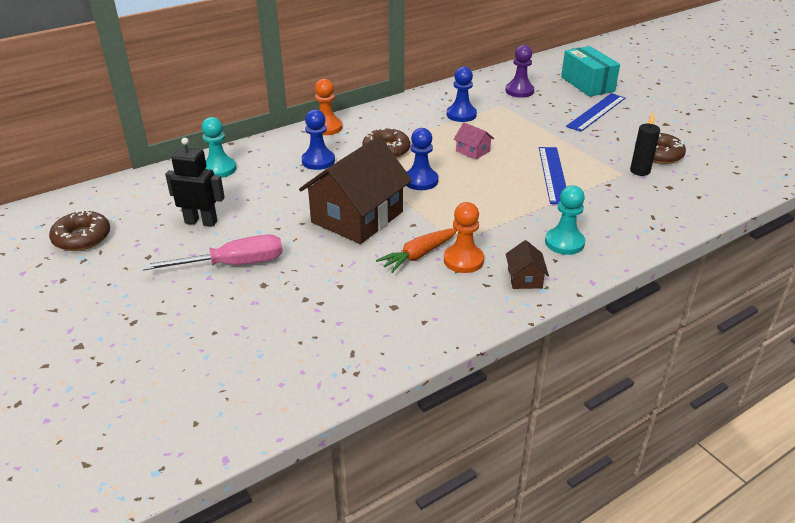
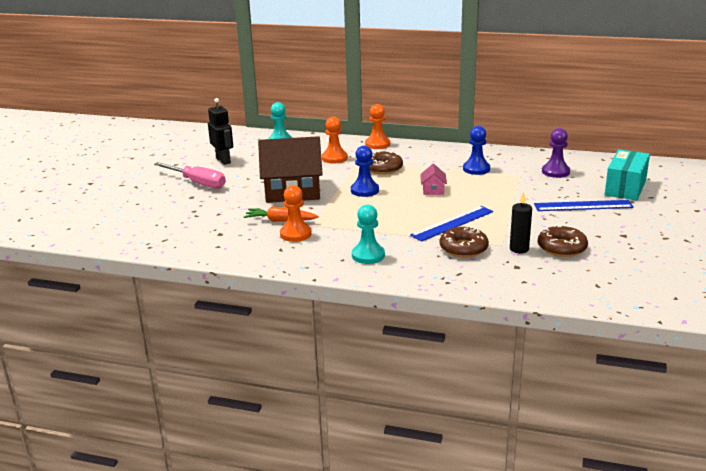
camera: 50 degrees right, 10 degrees down
(82, 238) = (169, 145): brown donut -> brown donut (463, 248)
(318, 161) = (334, 158): blue pawn -> orange pawn
(524, 278) = (305, 257): brown house -> none

